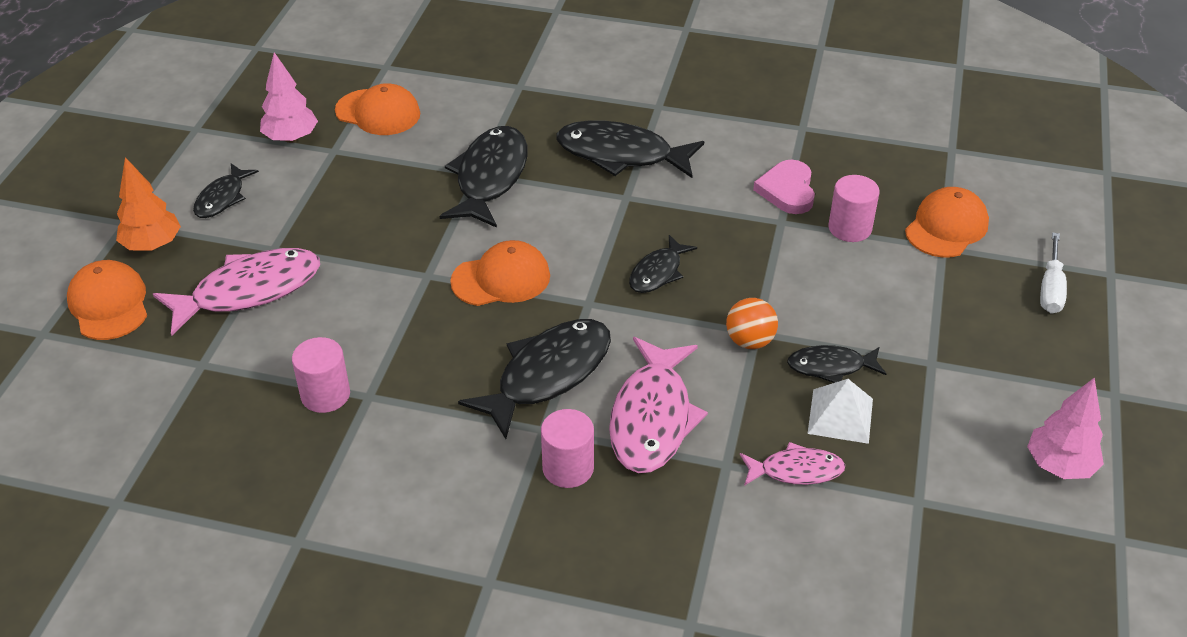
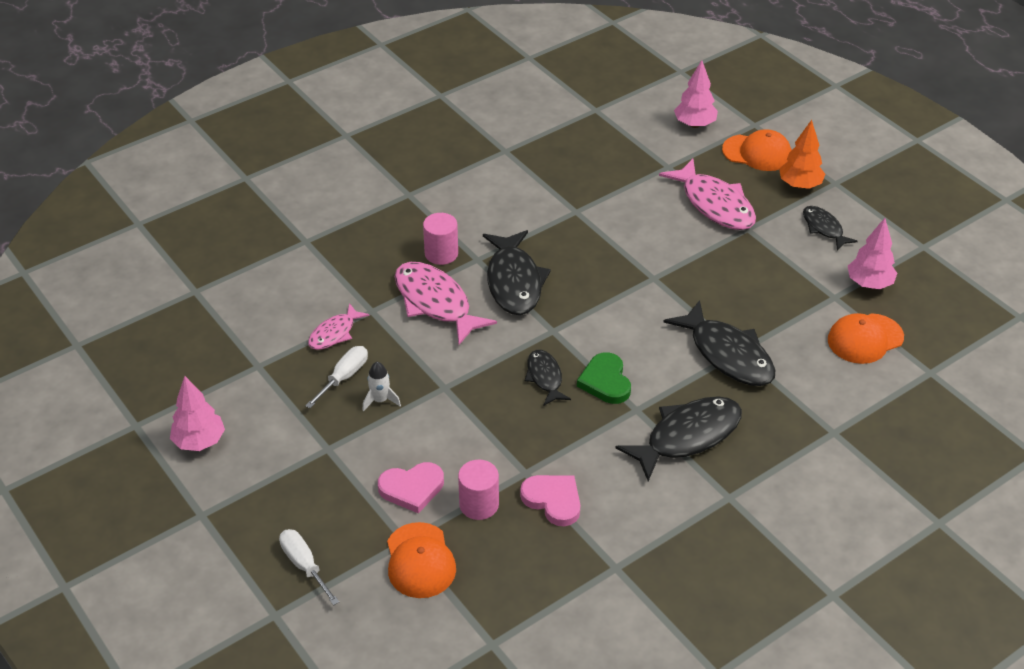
camera: 130 degrees right, 0 degrees up
(82, 386) = (694, 124): none -> pink tree
(249, 291) = (714, 204): pink fish -> pink fish turned 45 degrees counterclockwise
(325, 395) = (594, 197): pink cylinder -> none
(501, 279) = (616, 306): orange cap -> none
(615, 232) = (605, 381): none -> green heart
(749, 341) = (441, 379): orange ball -> none
(831, 367) = (380, 400): black fish -> white rocket
(840, 416) = (344, 377): white pyramid -> white screwdriver
(891, 277) = (412, 488): none -> pink heart

